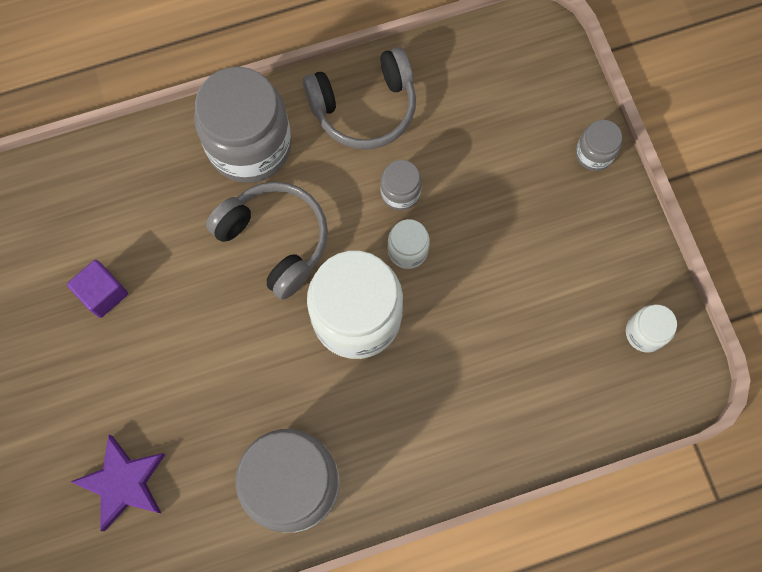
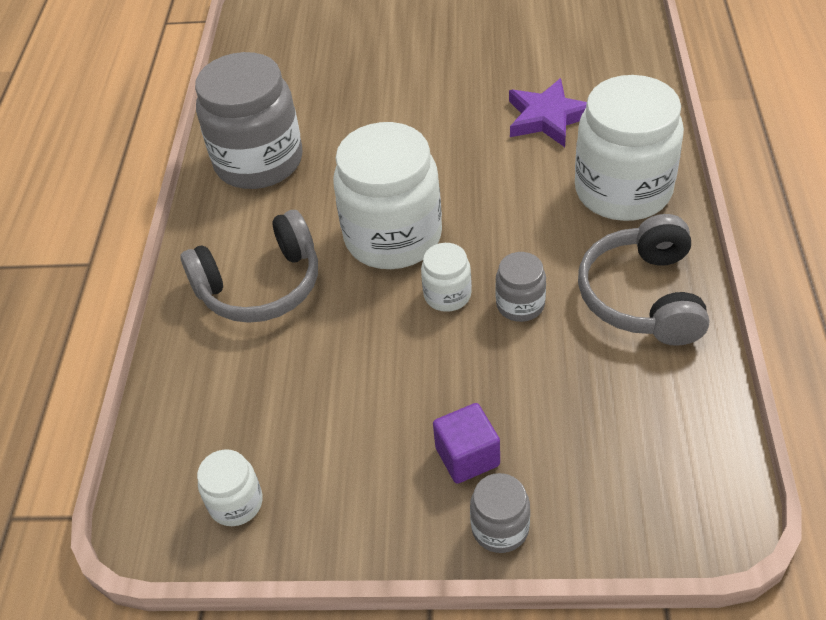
camera: 115 degrees right, 25 degrees down
(103, 293) = (500, 71): purple cube -> purple cube (467, 456)
(124, 483) = (324, 64): purple star -> purple star (547, 118)
(249, 146) = (623, 190): grey jar -> white jar
(275, 241) = (504, 191): grey headphones -> grey headphones (260, 285)

